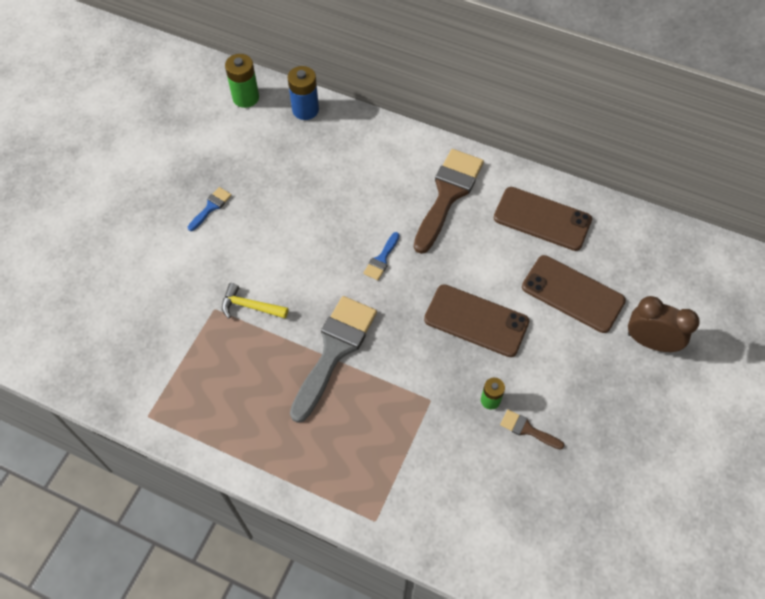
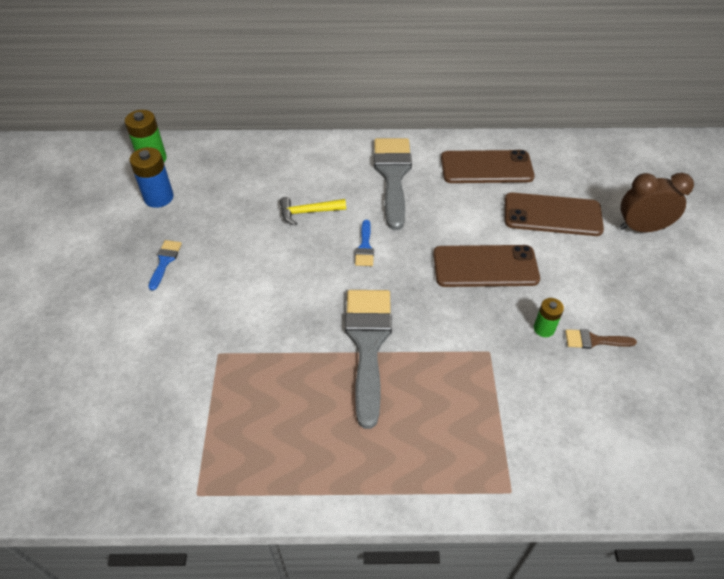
camera: 25 degrees left, 10 degrees down
(250, 306) = (256, 336): yellow hammer -> yellow hammer (308, 212)
(305, 110) = (218, 151): blue battery -> blue battery (158, 197)
(448, 194) = (393, 176): brown brush -> grey brush

